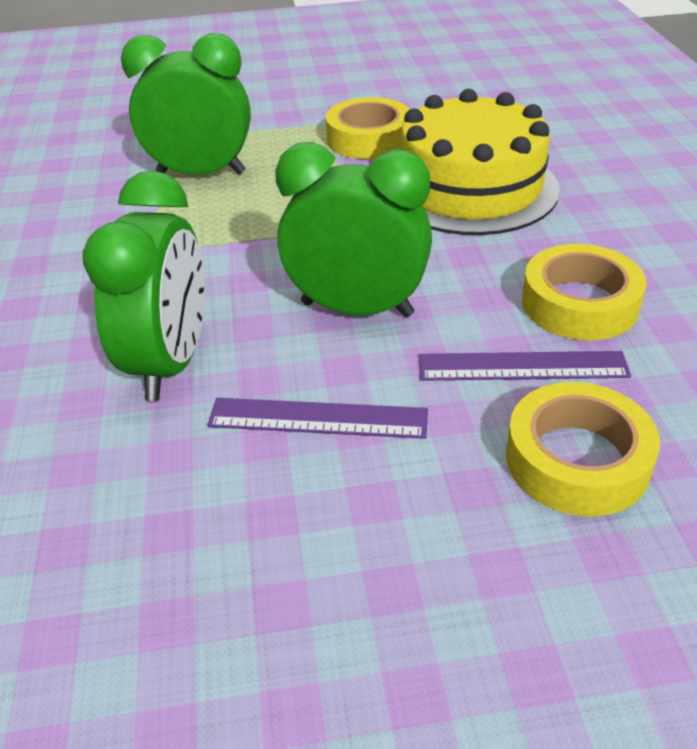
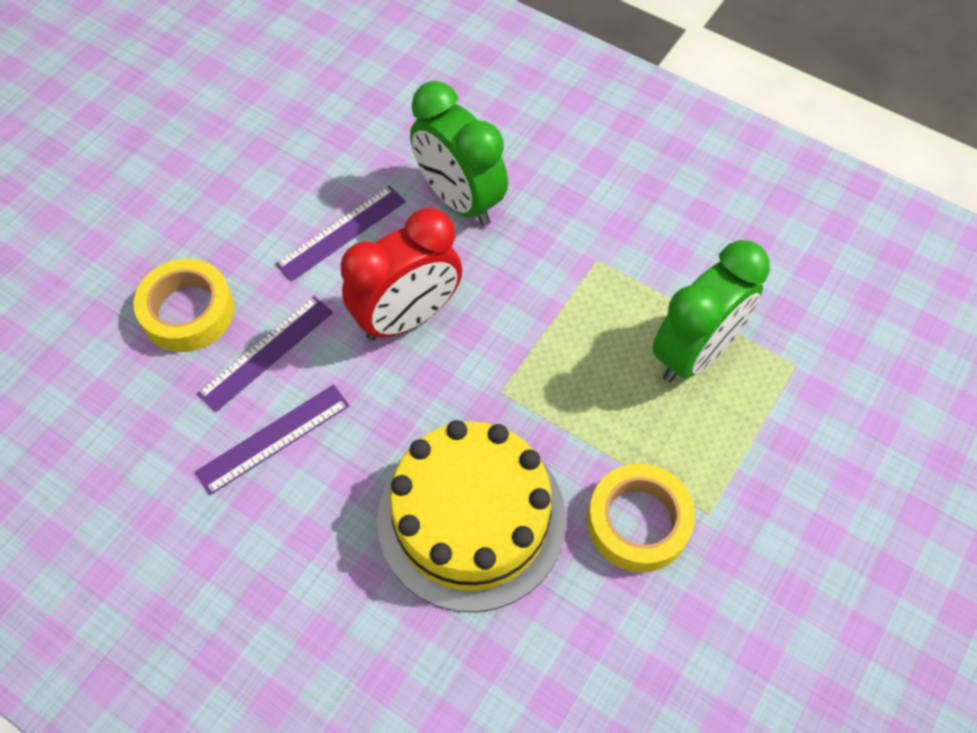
camera: 130 degrees right, 20 degrees up
(357, 309) = (408, 318): green clock -> red clock
(579, 304) = (273, 439): yellow tape -> purple ruler

